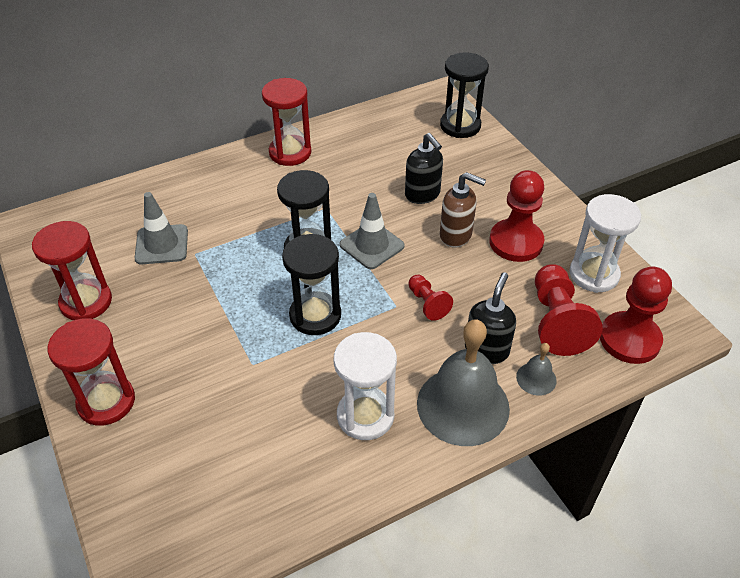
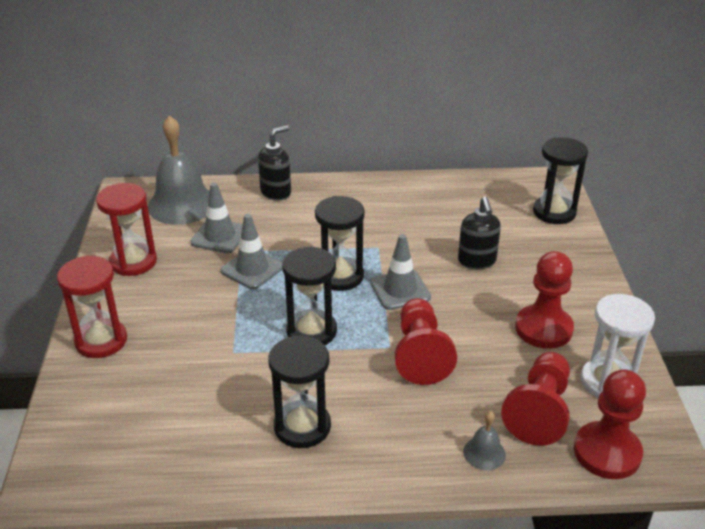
camera: 25 degrees right, 10 degrees down
(217, 269) = (252, 269): none -> grey traffic cone
(290, 153) = (375, 193): red hourglass -> none
(365, 416) = (302, 426): white hourglass -> black hourglass
(427, 303) = (420, 354): red pawn -> red pawn, size x1.83
(456, 235) = (487, 305): brown soap dispenser -> none
(463, 405) = (397, 450): grey bell -> grey bell (182, 204)
(486, 350) = (451, 411): black soap dispenser -> black soap dispenser (276, 192)

